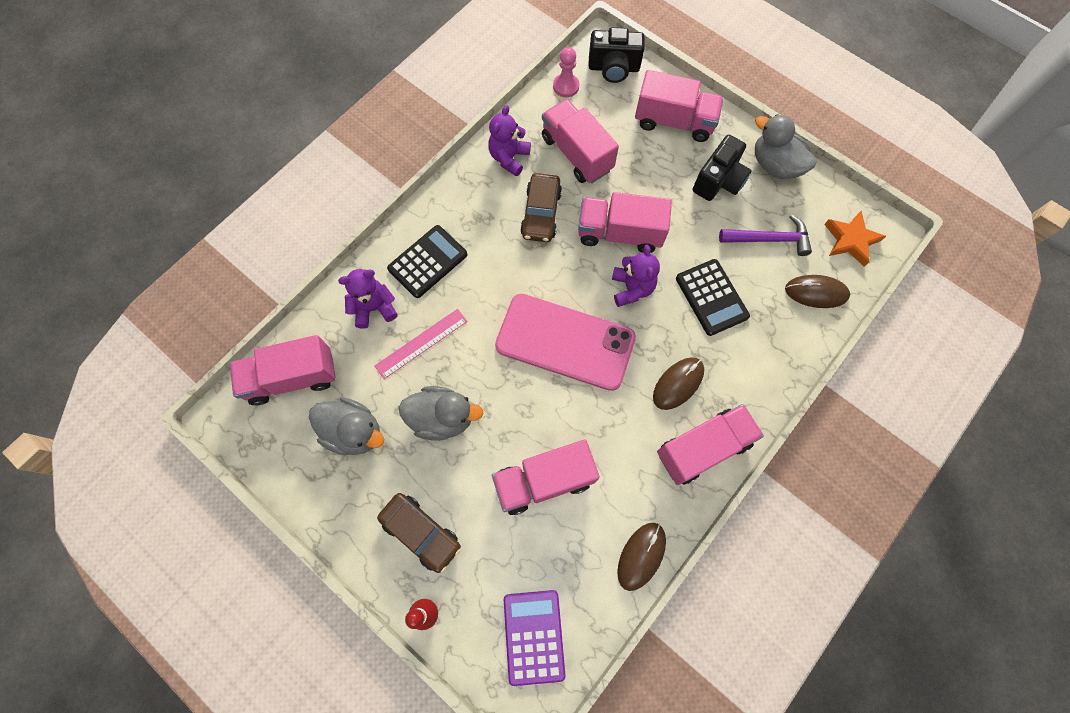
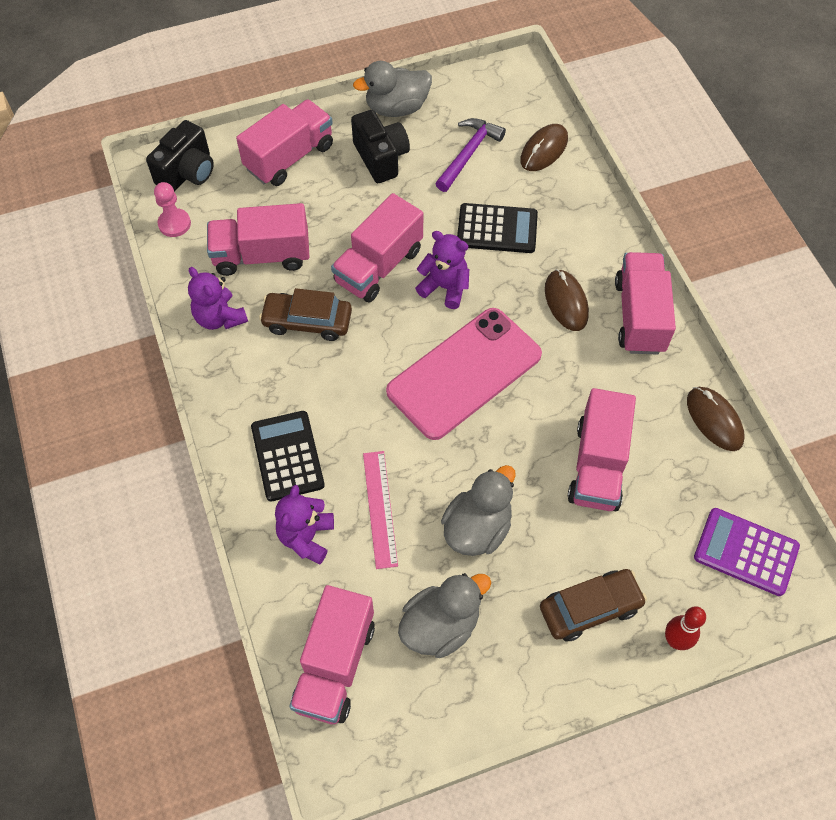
camera: 60 degrees left, 10 degrees down
(541, 213) = (307, 322): brown car -> brown car turned 150 degrees clockwise
(850, 240) = (510, 97): orange star -> none

